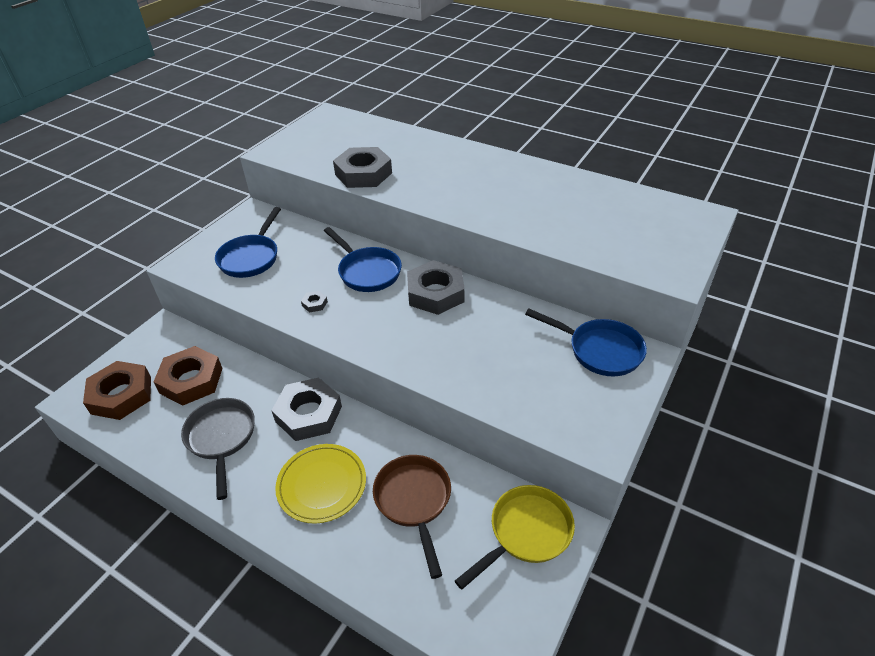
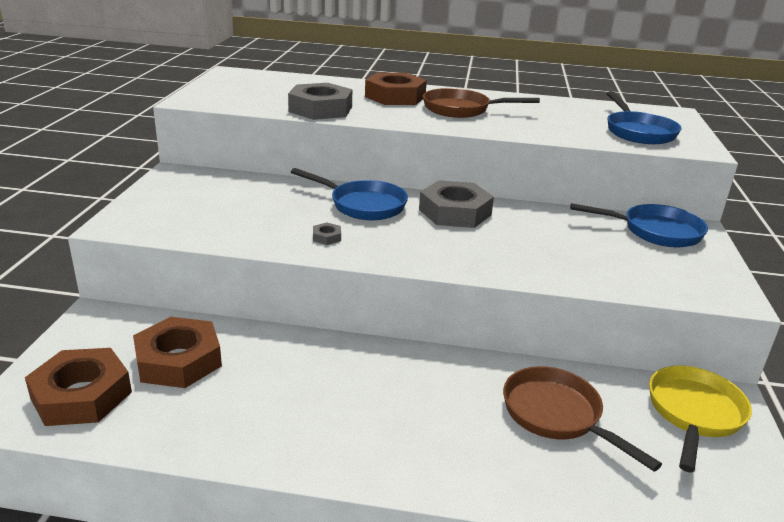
camera: 25 degrees left, 15 degrees down
(221, 438) = (268, 410): grey pan -> none
(251, 257) = (208, 209): blue pan -> blue pan (638, 132)
(308, 414) = (364, 363): grey nut -> none
(322, 485) = (438, 426): yellow plate -> none
(441, 161) = (395, 96): none -> brown nut
(486, 187) = (461, 109): none -> brown pan

